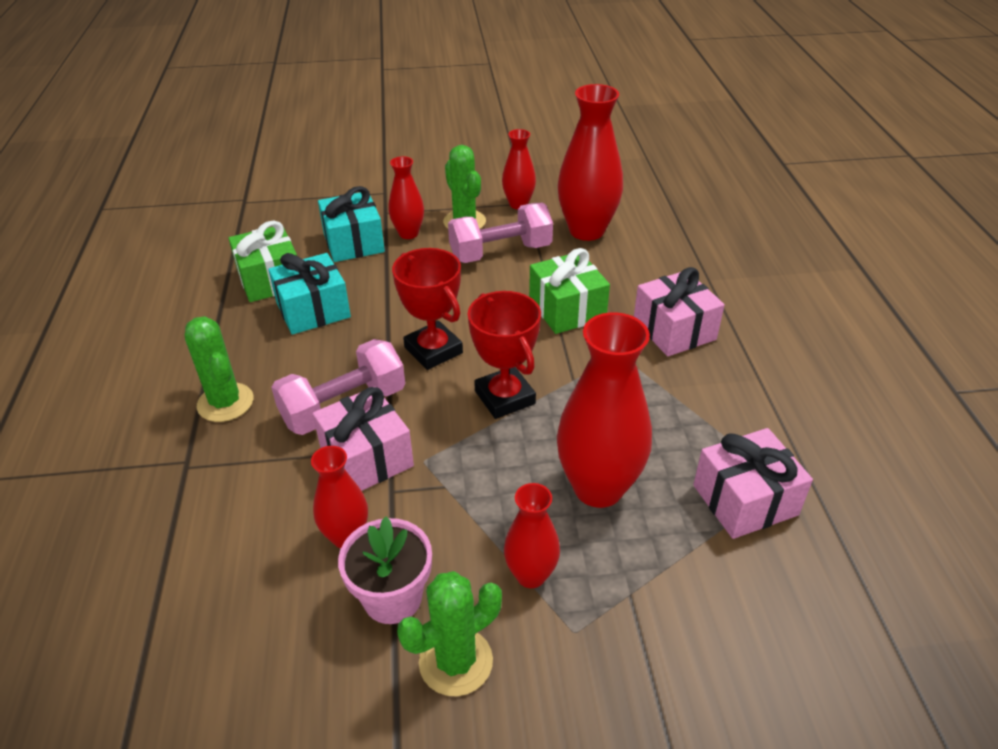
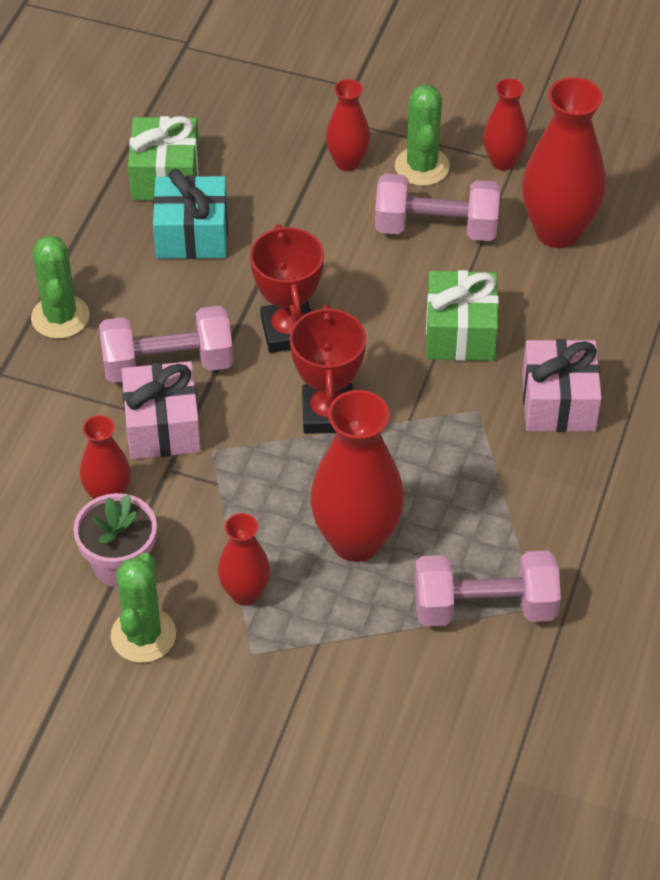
camera: 25 degrees right, 10 degrees up
(353, 242) = (279, 154): turquoise gift -> none
(456, 661) = (143, 635): green cactus -> green cactus turned 75 degrees counterclockwise
(745, 500) = (484, 607): pink gift -> pink dumbbell

